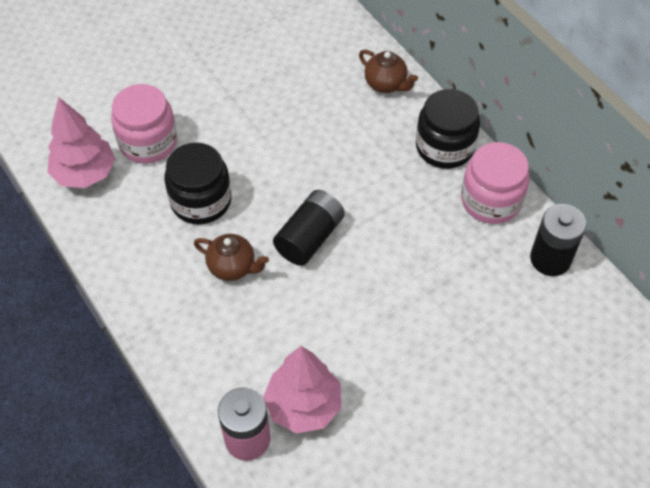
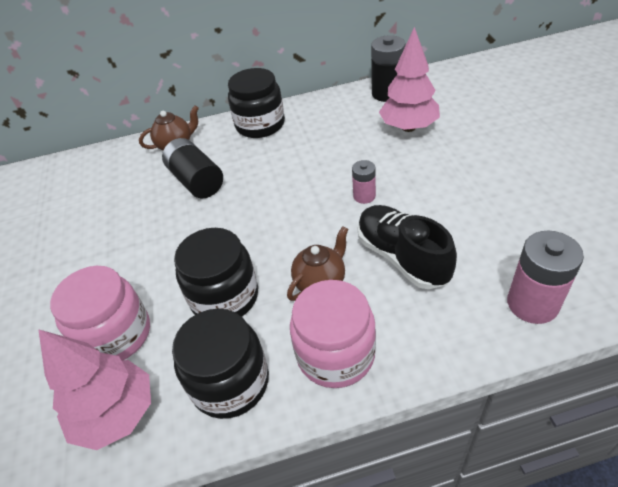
camera: 65 degrees left, 10 degrees down
(123, 233) = (230, 382): none -> black jar
(278, 325) = (402, 257): none -> black shoe
(303, 405) = (497, 253): pink tree -> pink tree (408, 127)
(309, 237) = (310, 218): black battery -> black battery (196, 181)
(354, 276) = (364, 196): none -> pink battery
(491, 200) = (323, 111): pink jar -> pink jar (335, 354)

